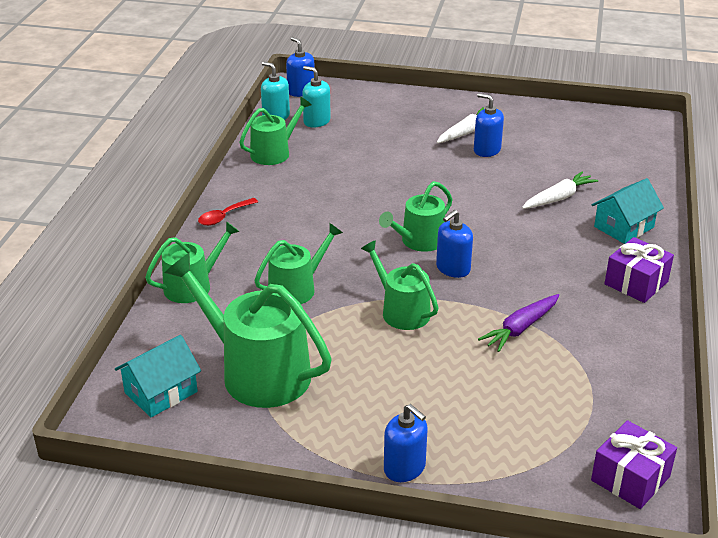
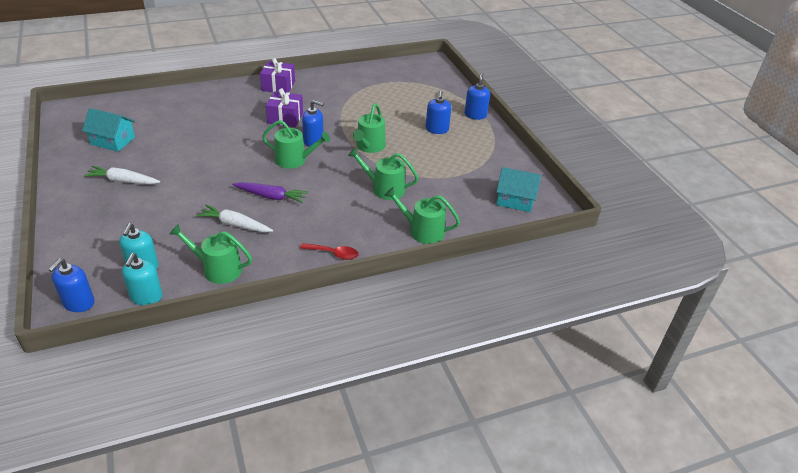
camera: 125 degrees left, 5 degrees up
(257, 372) = (466, 175): green watering can -> none
(487, 150) = (149, 164): blue soap dispenser -> blue soap dispenser (437, 129)
(520, 328) = (349, 109): purple carrot -> purple carrot (271, 196)
(558, 198) = (202, 123): white carrot -> white carrot (235, 225)
(624, 227) = (222, 97): turquoise house -> turquoise house (113, 141)
(630, 478) = (421, 68): purple gift -> purple gift (285, 118)

